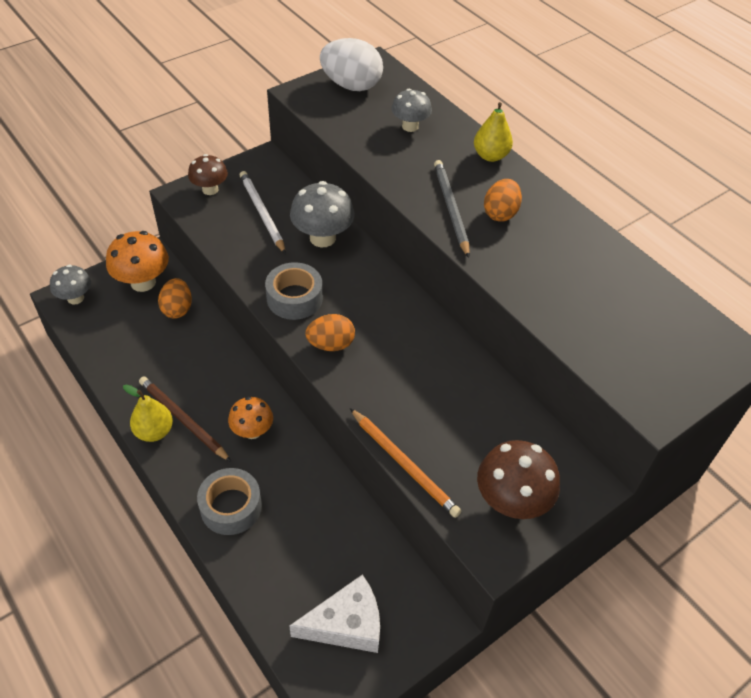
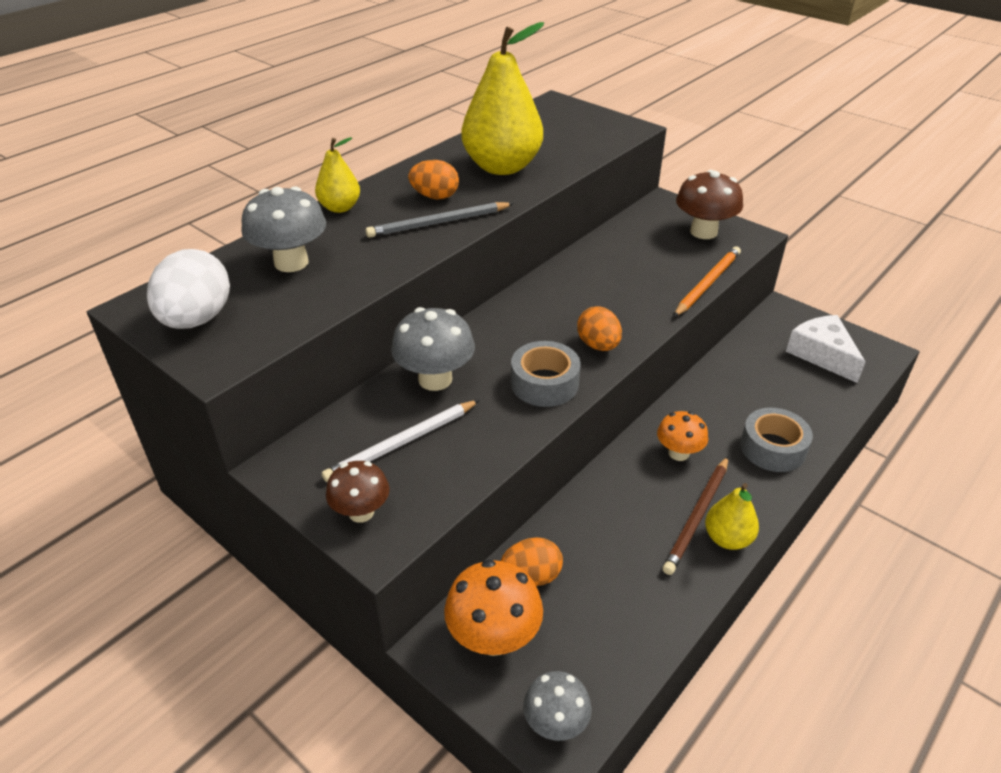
camera: 100 degrees left, 10 degrees down
(410, 126) = (291, 262): grey mushroom -> grey mushroom, size x1.56
(556, 269) = (502, 167): none -> yellow pear

